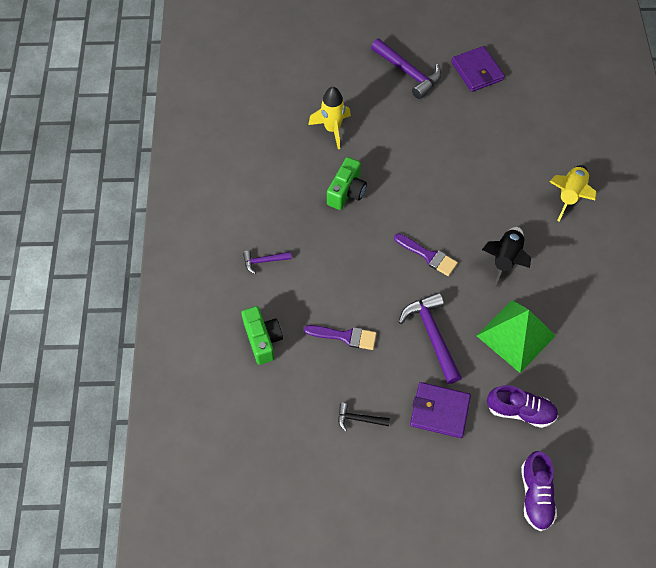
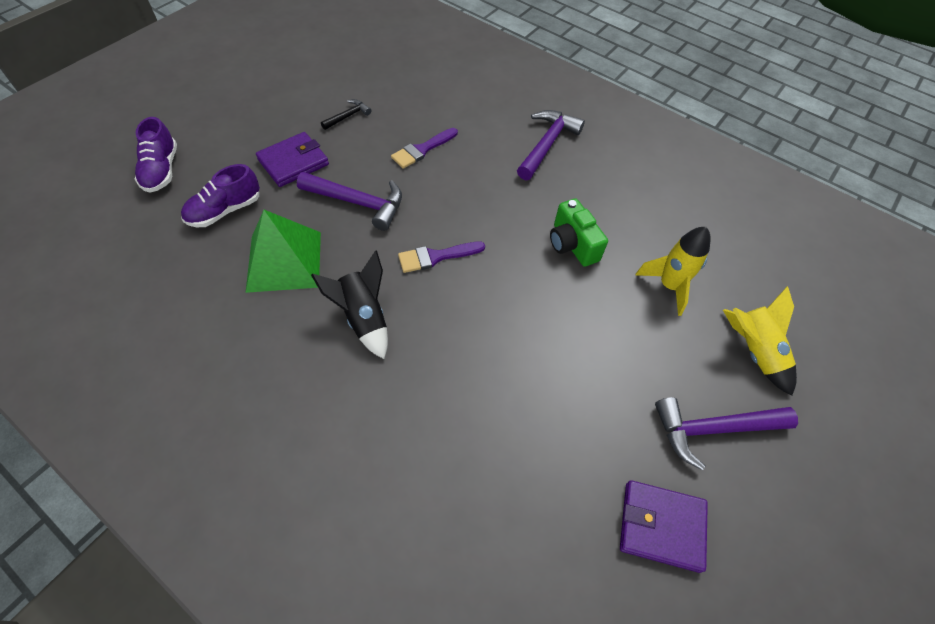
camera: 125 degrees right, 5 degrees down
(262, 339) = (473, 105): green camera -> none
(264, 261) = (547, 145): purple hammer -> purple hammer, size x1.88
(535, 495) = (161, 170): purple shoe -> purple shoe turned 135 degrees counterclockwise
(569, 196) = (367, 460): yellow rocket -> yellow rocket (753, 351)

